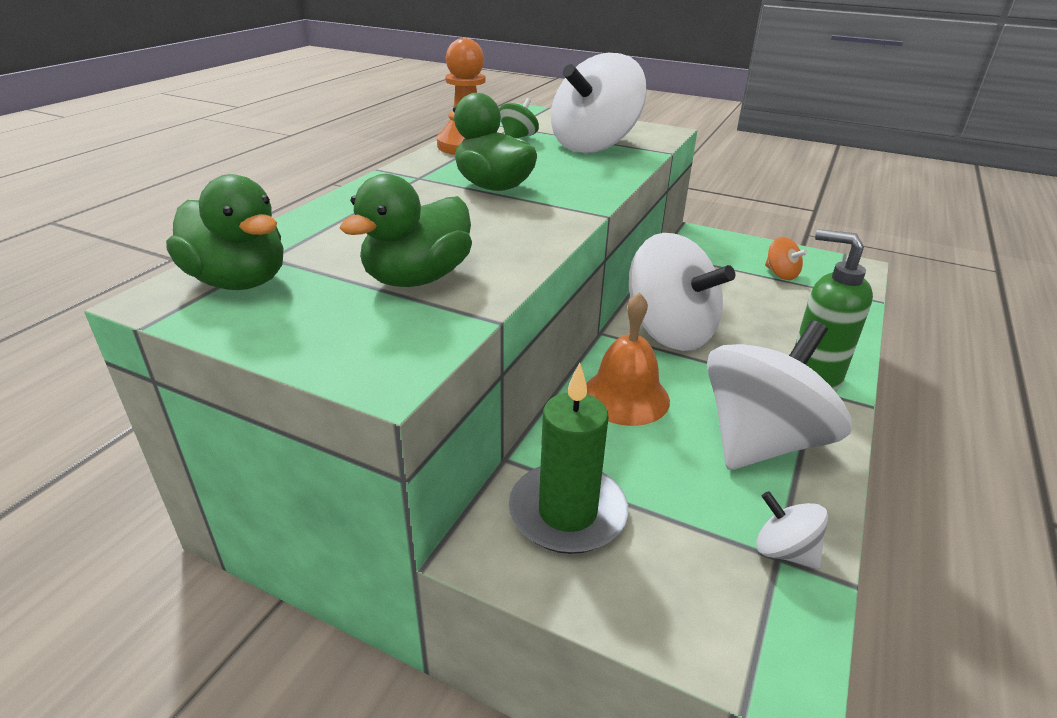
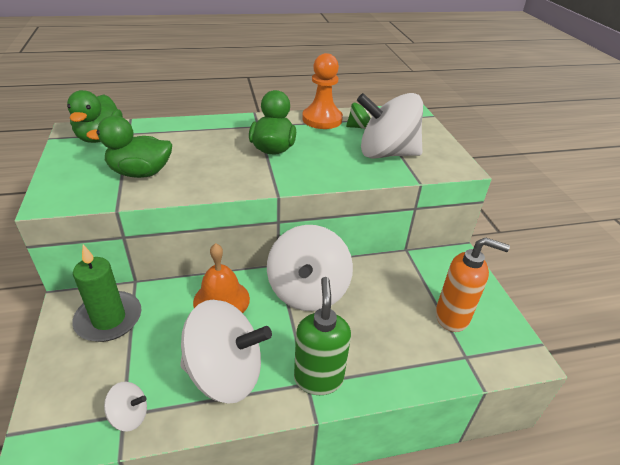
camera: 50 degrees right, 5 degrees up
(781, 274) = (452, 317): orange spinning top -> orange soap dispenser
(784, 551) = (129, 416): white spinning top -> white spinning top turned 90 degrees clockwise

